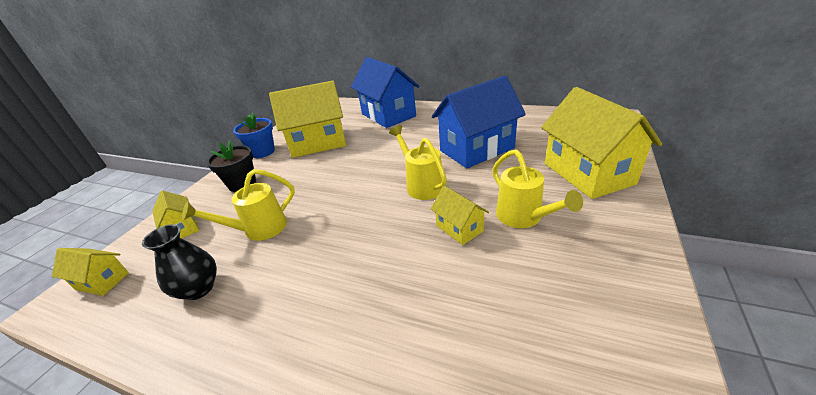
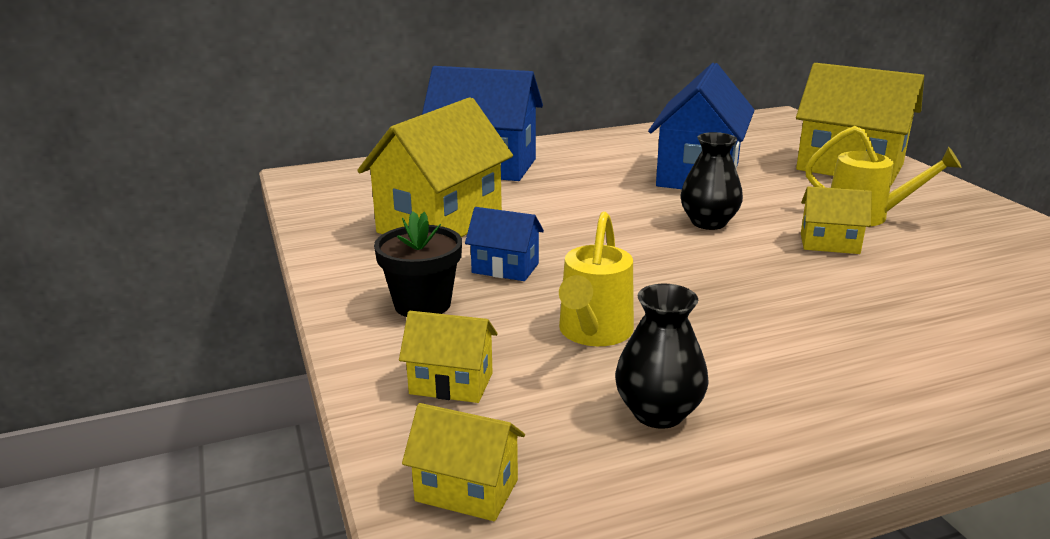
camera: 45 degrees left, 10 degrees down
(102, 281) = (467, 490): yellow house -> yellow house turned 45 degrees clockwise
(263, 152) = (352, 260): blue flower pot -> none
(296, 177) = (505, 268): none -> blue house
(422, 185) = (708, 222): yellow watering can -> black vase

